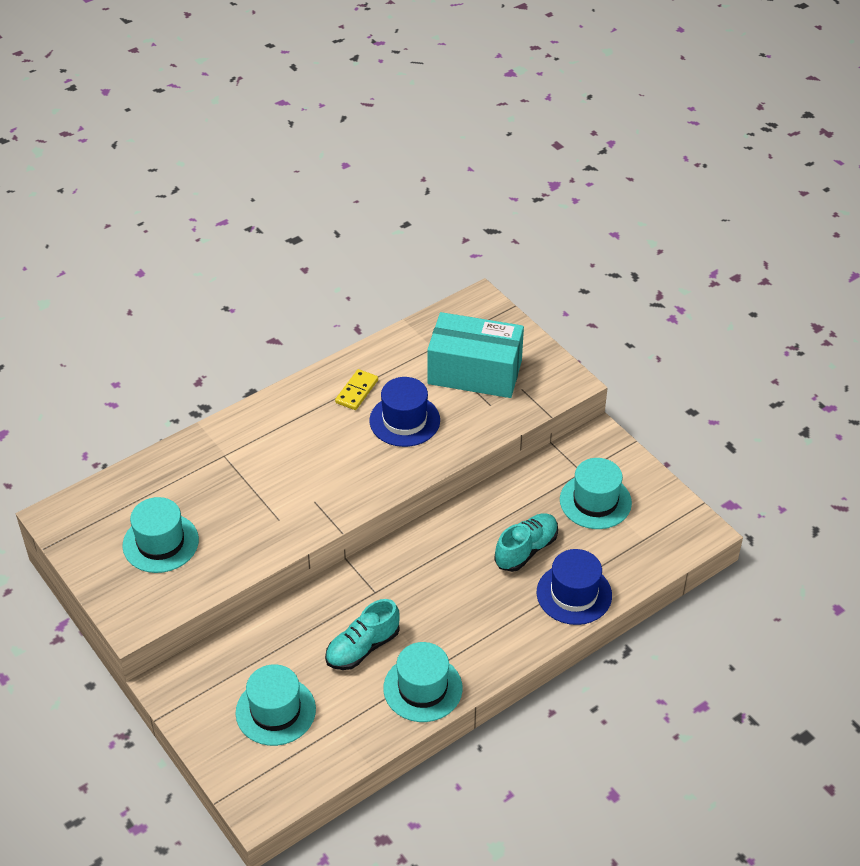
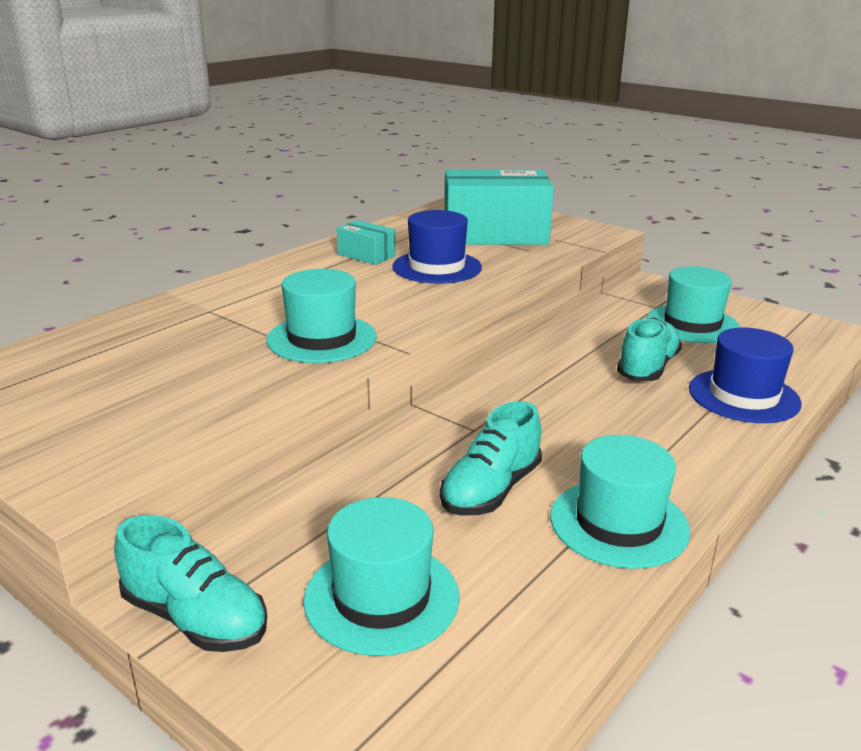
camera: 15 degrees left, 20 degrees down
(160, 543) = (124, 392): turquoise hat -> turquoise hat (321, 338)
(183, 704) = (195, 618): none -> turquoise shoe
(357, 391) = (366, 255): yellow domino -> turquoise box

